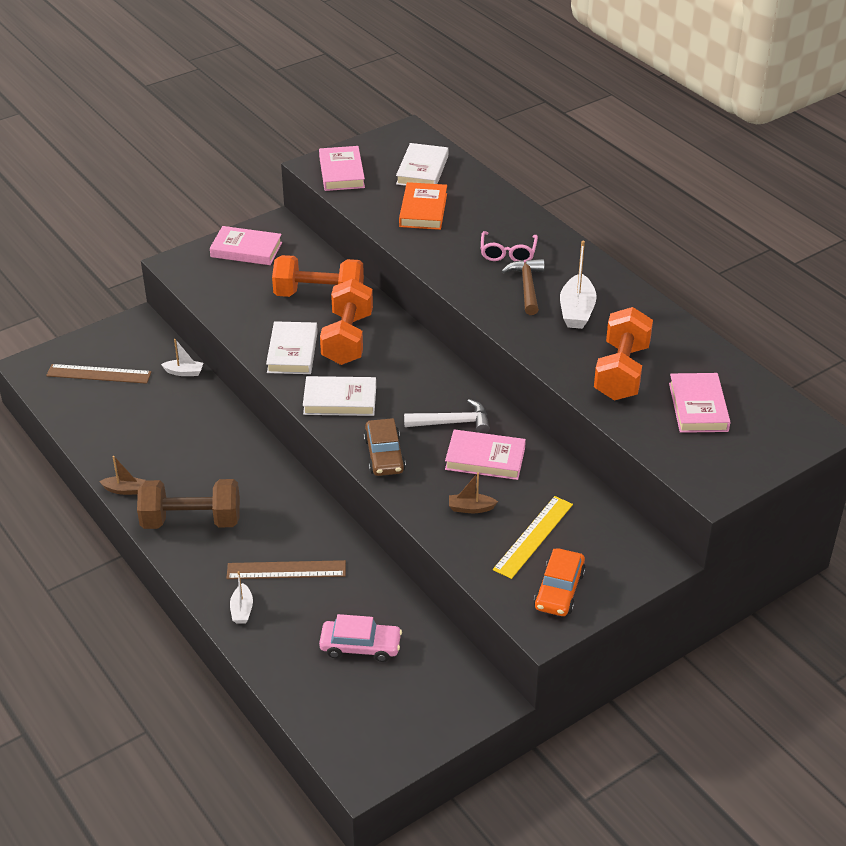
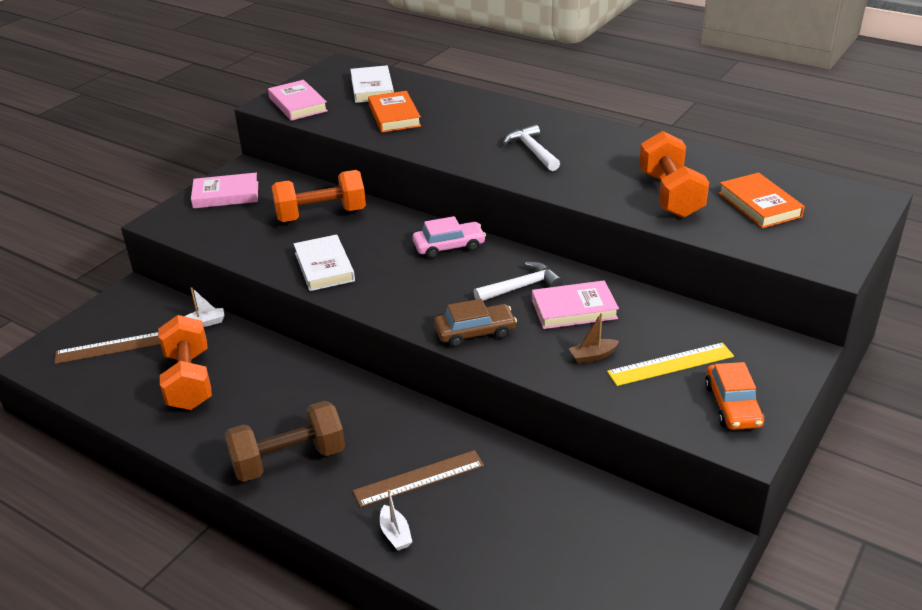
camera: 20 degrees left, 5 degrees down
(124, 490) = (198, 450): brown boat -> none
(340, 400) = (398, 296): white book -> none
(347, 339) = (372, 243): orange dumbbell -> orange dumbbell (189, 380)
(360, 646) = (544, 531): pink car -> pink car (449, 246)
(384, 455) = (475, 332): brown car -> brown car turned 75 degrees counterclockwise
(508, 253) = (495, 130): pink glasses -> none
(527, 286) = (532, 151): brown hammer -> white hammer
(533, 536) = (670, 364): yellow ruler -> yellow ruler turned 60 degrees clockwise
(576, 311) = (591, 159): white boat -> none
(698, 407) = (759, 205): pink book -> orange book

